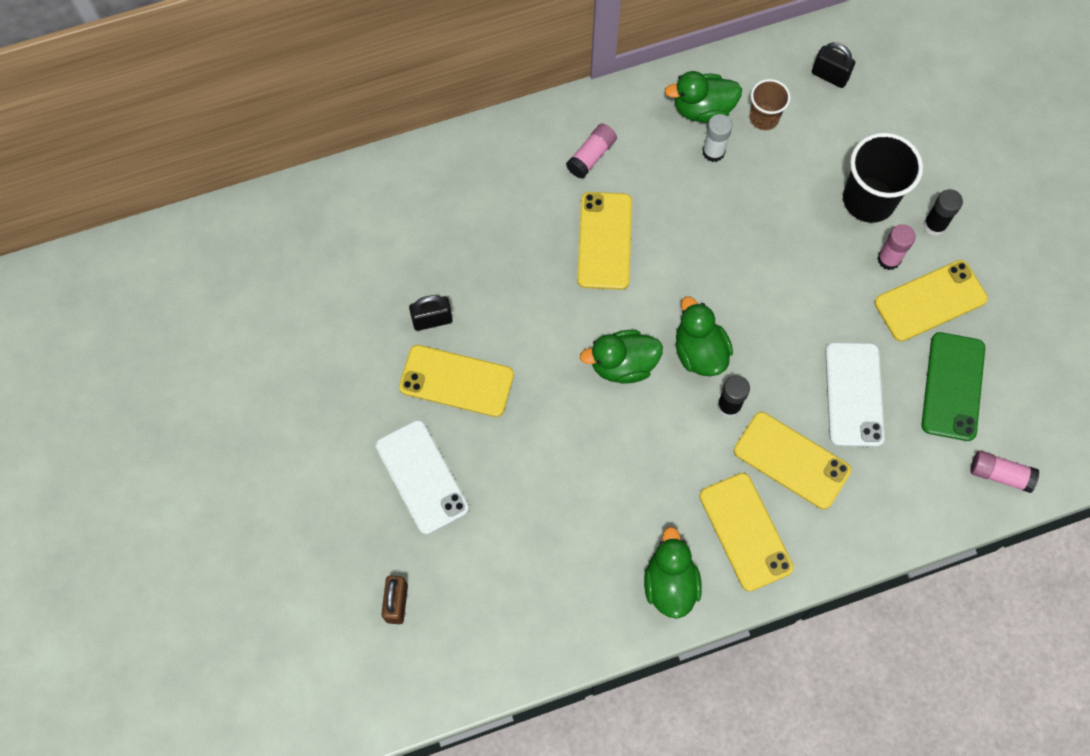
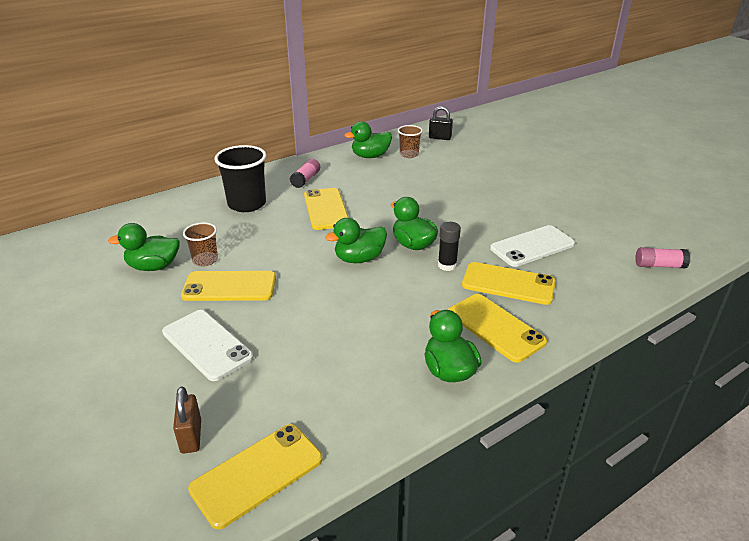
camera: 15 degrees left, 35 degrees down
(369, 318) = (153, 266): none -> green duck
(432, 320) = (205, 260): black padlock -> brown cup
(713, 152) = (384, 169): white glue stick -> none
(854, 394) = (532, 246): white phone -> white phone turned 75 degrees clockwise
(868, 200) = (489, 172): black cup -> black cup (247, 204)
(889, 259) = (516, 191): pink glue stick -> none
(930, 301) = (553, 202): yellow phone -> yellow phone (257, 474)
(934, 225) = (535, 175): black glue stick -> none
(953, 386) = (595, 233): green phone -> none

